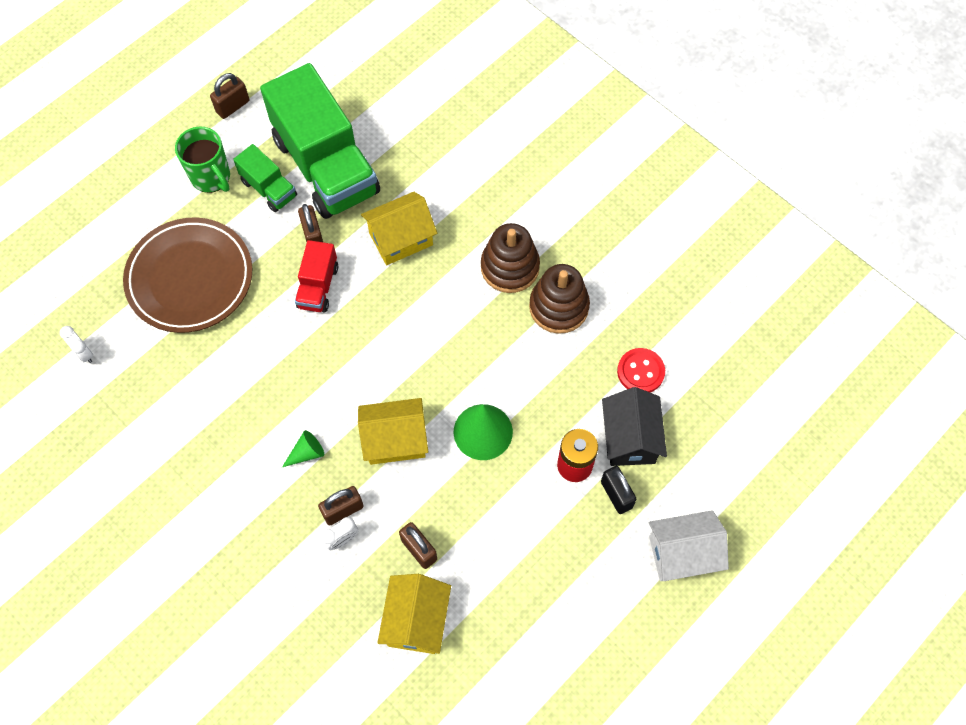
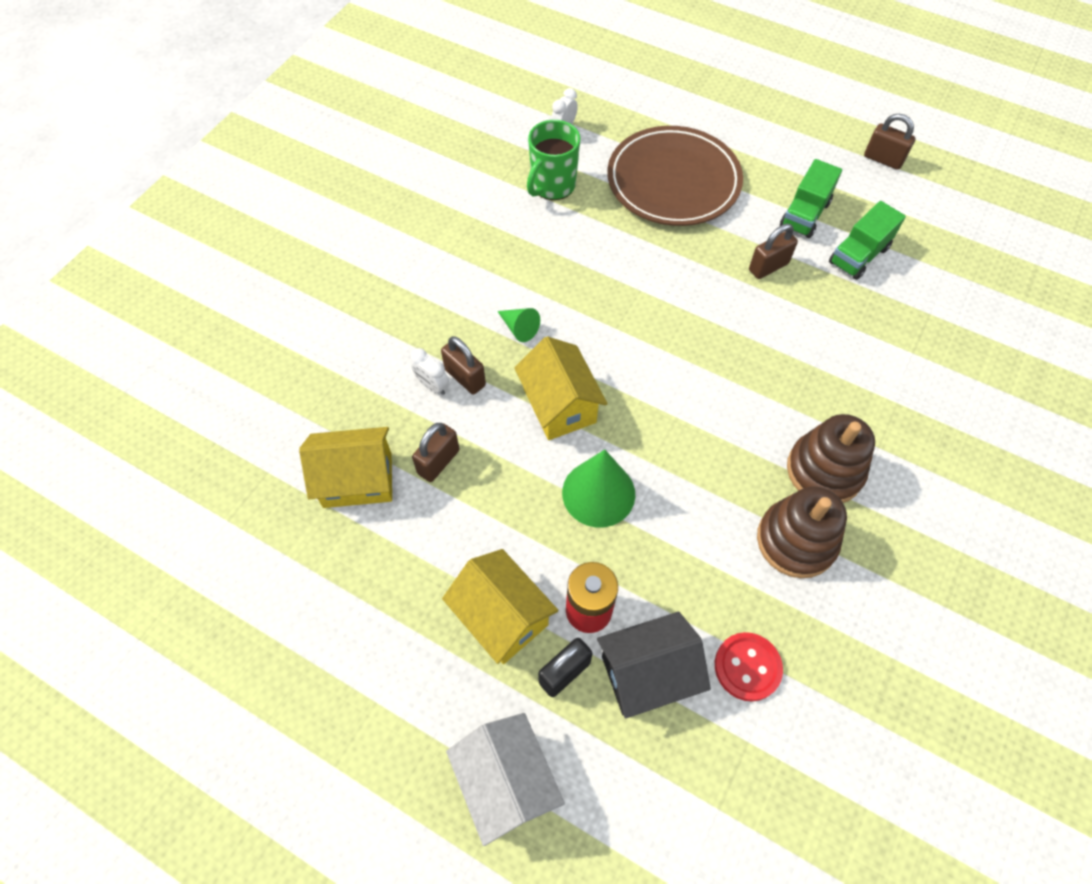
camera: 75 degrees right, 5 degrees down
(211, 177) = (792, 166): green mug -> green mug (552, 186)
(318, 286) = (711, 287): red truck -> none
(326, 166) = (858, 255): green truck -> green truck, size x0.46
(401, 239) = (805, 347): yellow house -> yellow house (502, 617)

